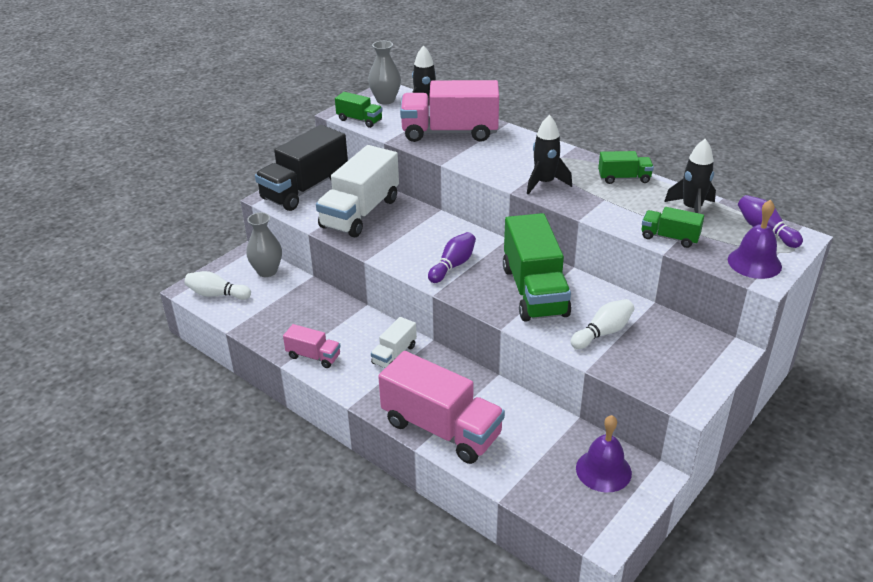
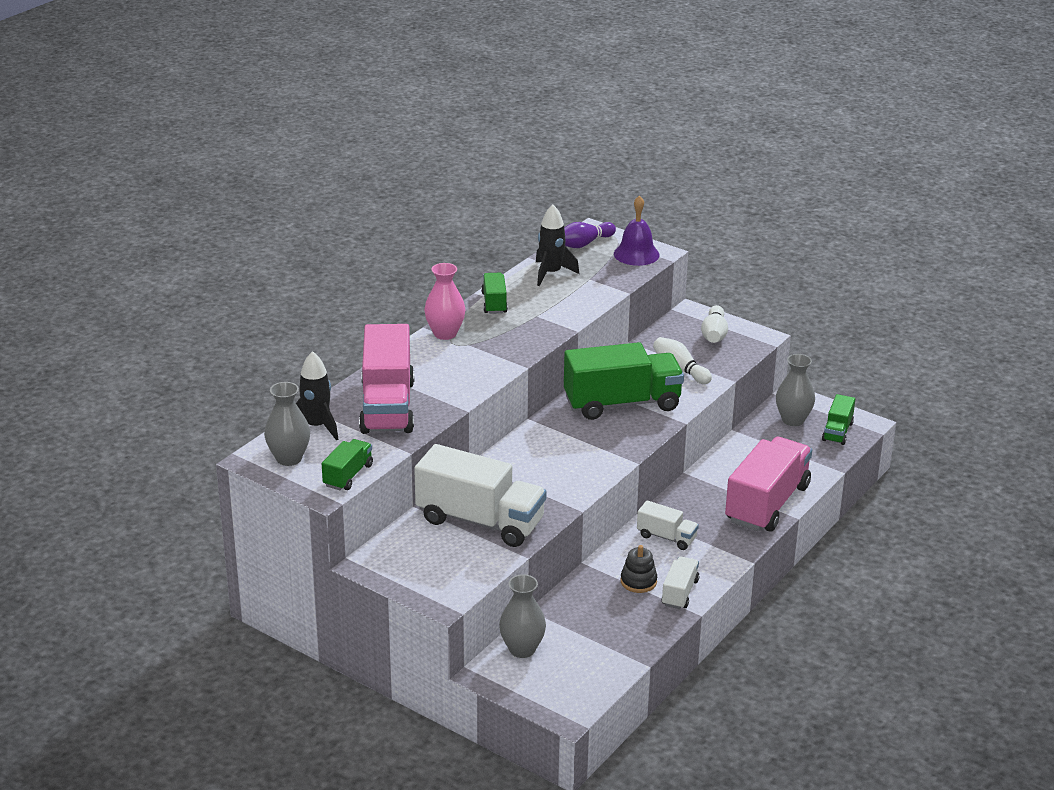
camera: 95 degrees left, 5 degrees down
(217, 294) = (576, 686): white bowling pin -> white bowling pin (714, 334)
(305, 189) = (421, 571): black truck -> none
(313, 356) = (679, 593): pink truck -> white truck
(334, 333) = (638, 581): none -> black stacking toy
(453, 265) = (584, 452): purple bowling pin -> none
(544, 183) = (507, 347): black rocket -> none
(565, 155) = (445, 334): none -> pink vase
(603, 470) = (793, 420): purple bell -> grey vase
(669, 237) = (603, 288): green truck -> green truck (837, 431)

